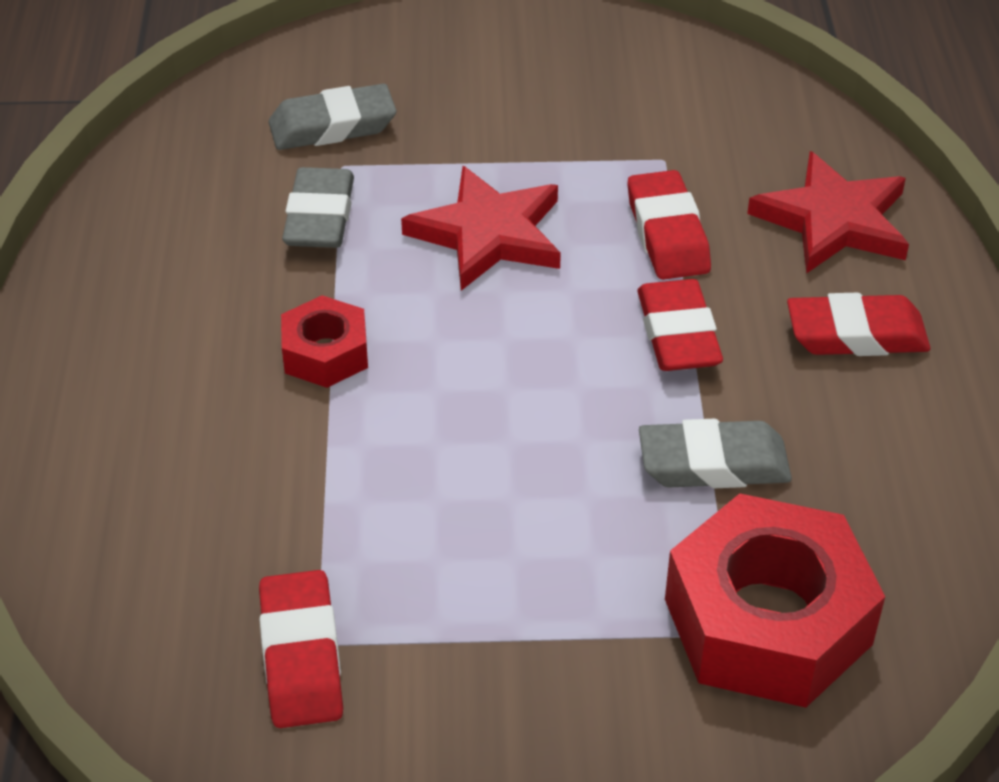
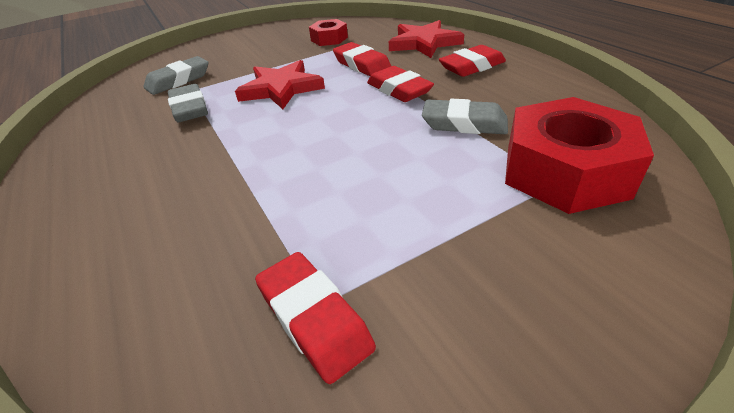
camera: 25 degrees left, 5 degrees down
(325, 353) = (225, 155): red nut -> red nut (329, 39)
(713, 464) = (464, 124): grey eraser -> grey eraser turned 45 degrees clockwise

